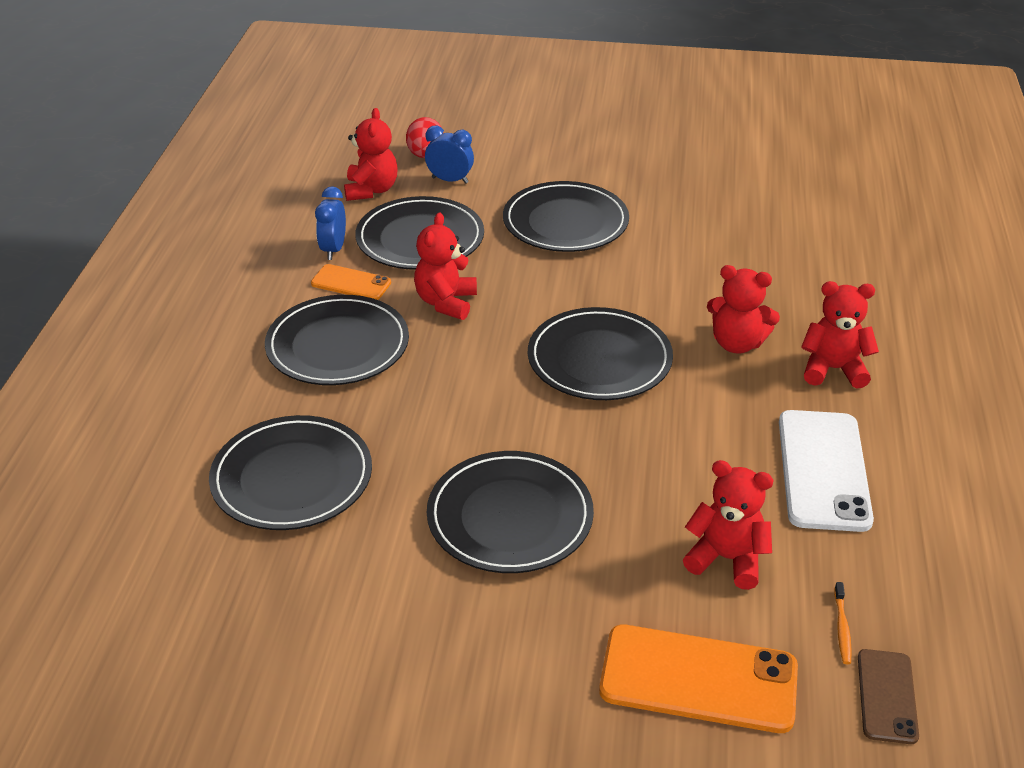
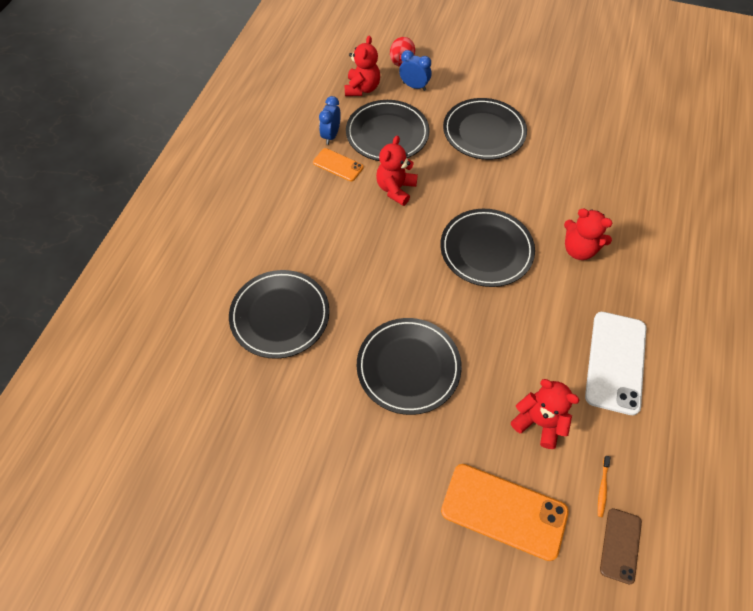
camera: 10 degrees right, 20 degrees up
(338, 345) = (322, 215): black plate -> none
(833, 369) = (639, 280): red teddy bear -> none

